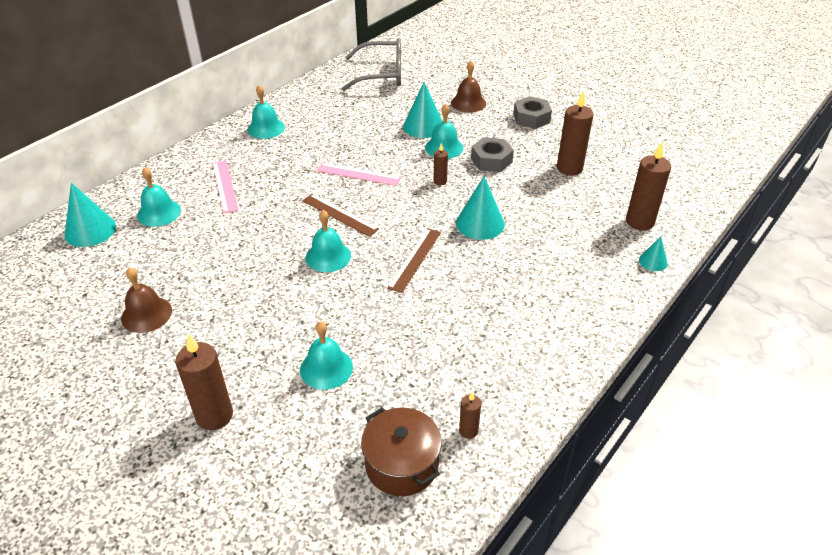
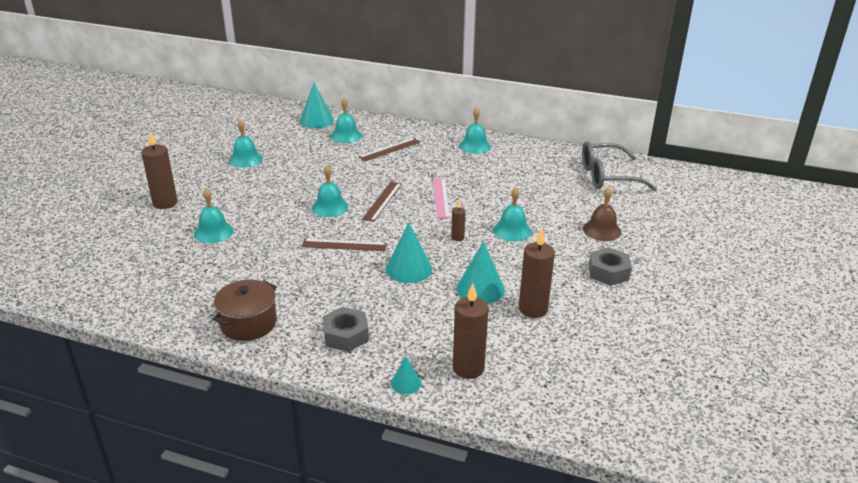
camera: 70 degrees right, 10 degrees down
(146, 314) = (245, 159): brown bell -> turquoise bell
(225, 186) = (390, 149): pink ruler -> brown ruler
(382, 74) = (607, 176): grey glasses -> grey glasses turned 105 degrees clockwise
(402, 464) = (132, 279): brown pot -> brown pot (248, 323)
(423, 126) = (538, 214): turquoise cone -> turquoise cone (480, 289)
(468, 431) = (164, 302): brown candle -> none
(491, 160) = (511, 259): grey nut -> grey nut (346, 335)

